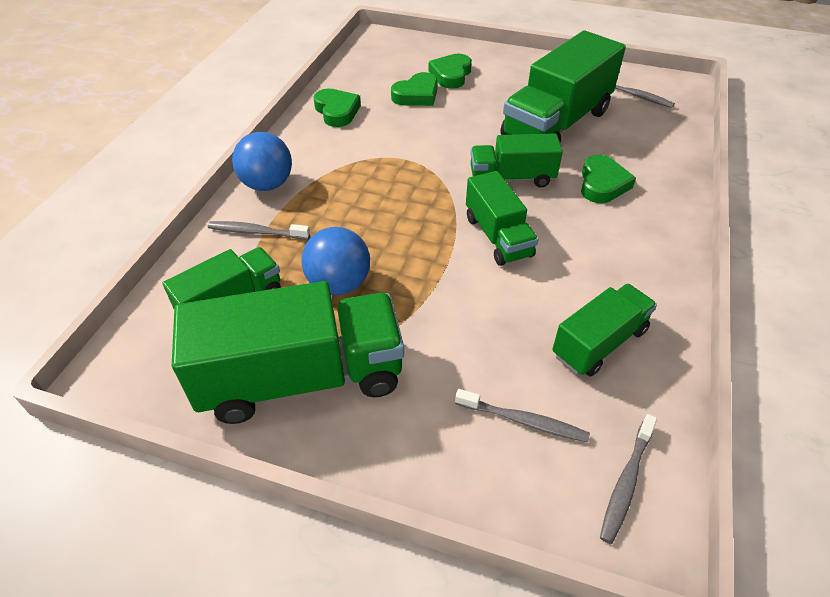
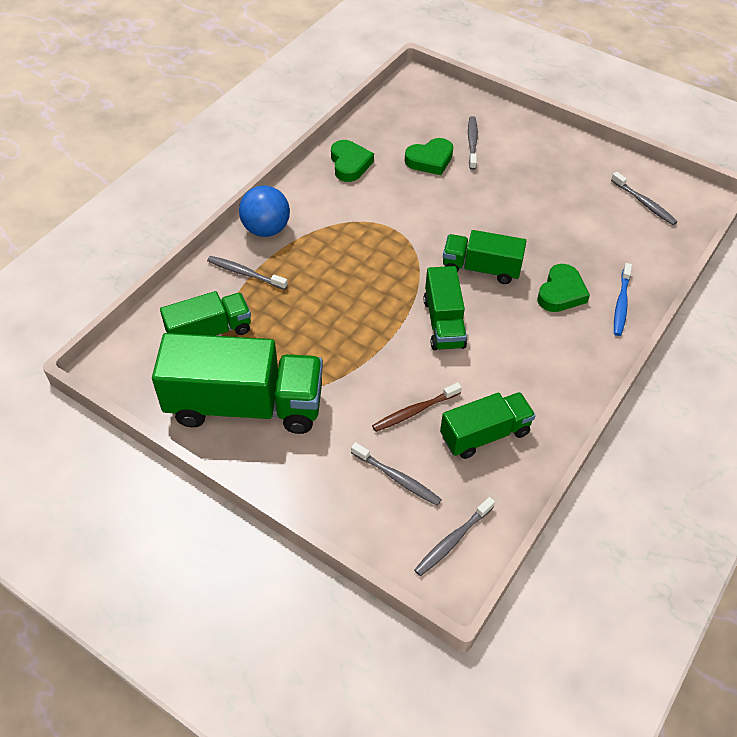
camera: 15 degrees right, 5 degrees up
(339, 284) = (297, 335): blue ball -> none
(451, 75) = (472, 143): green heart -> grey toothbrush
(508, 336) = (414, 411): none -> brown toothbrush
(556, 124) = (549, 220): green truck -> none
(665, 182) = (621, 304): none -> blue toothbrush

